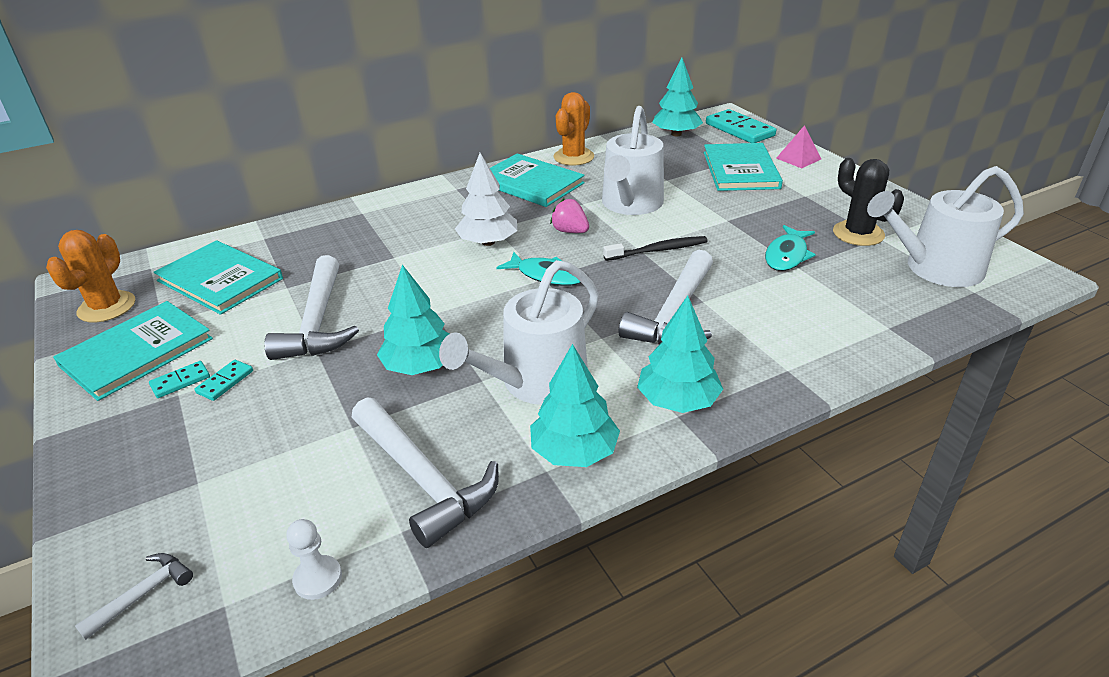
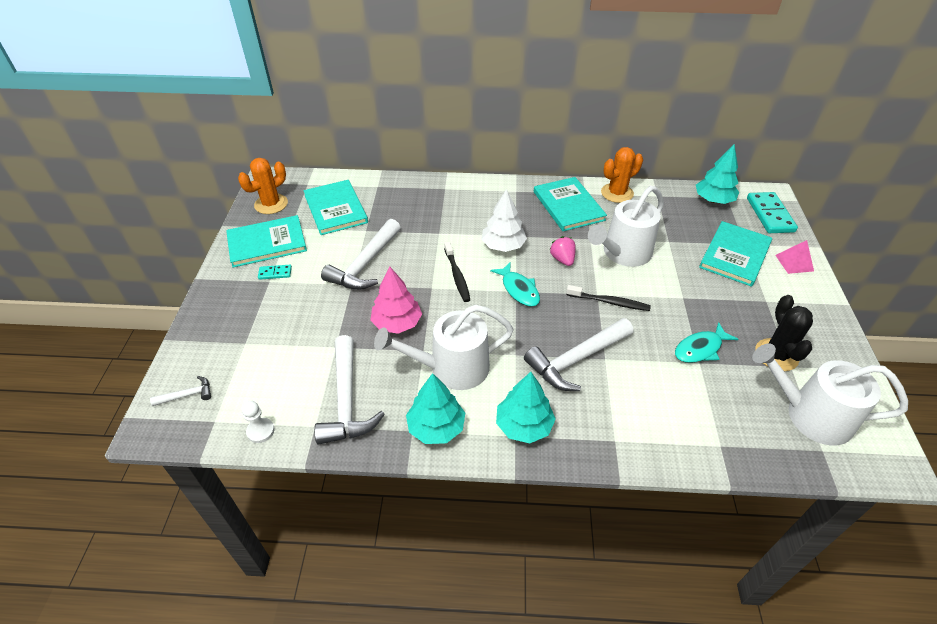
camera: 30 degrees right, 10 degrees up
(225, 382) = (295, 284): turquoise domino -> none
(420, 366) = (397, 323): turquoise tree -> pink tree
(457, 289) = (457, 276): none -> black toothbrush

